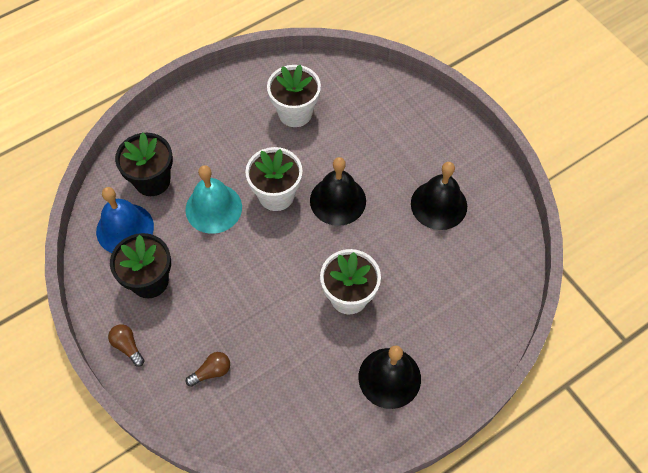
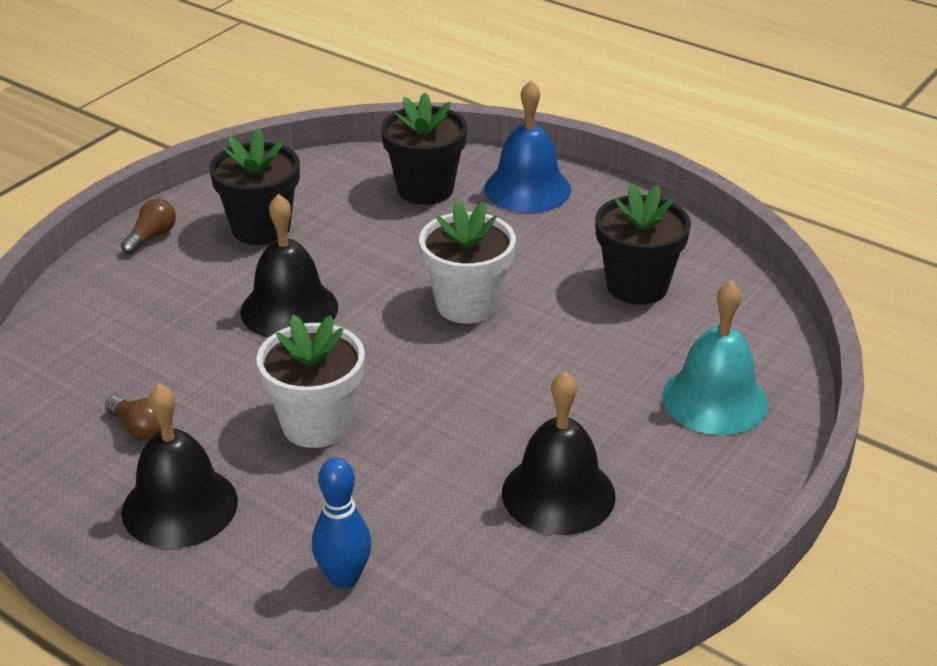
camera: 70 degrees right, 25 degrees down
(125, 228) = (334, 188): blue bell -> blue bell (527, 188)
(211, 372) = (134, 317): brown light bulb -> brown light bulb (140, 429)
(213, 208) = (409, 252): turquoise bell -> turquoise bell (715, 399)
(295, 113) = (637, 286): white flower pot -> black flower pot
(338, 200) = (495, 370): black bell -> black bell (289, 309)
(465, 312) = (344, 578): none -> blue bowling pin

